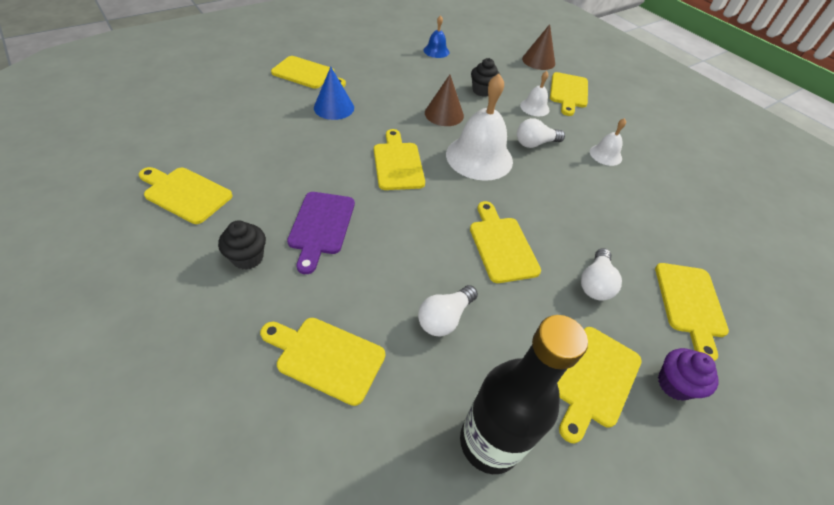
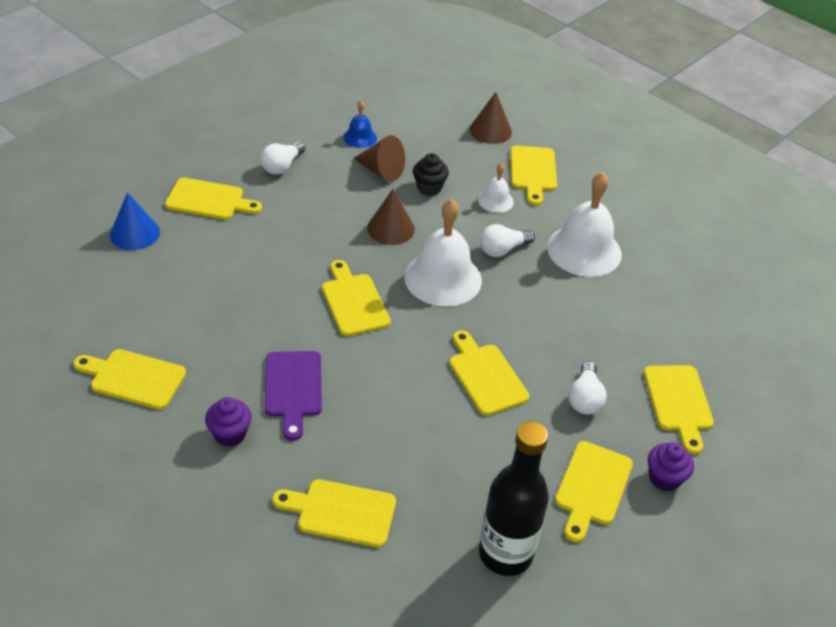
camera: 10 degrees left, 5 degrees down
(248, 258) = (230, 434): black cupcake -> purple cupcake
(334, 107) = (258, 242): blue cone -> blue cone (134, 233)
(445, 318) = (443, 458): white light bulb -> white light bulb (282, 166)
(447, 74) = (381, 171): none -> brown cone
(605, 155) = (584, 250): white bell -> white bell, size x2.01

